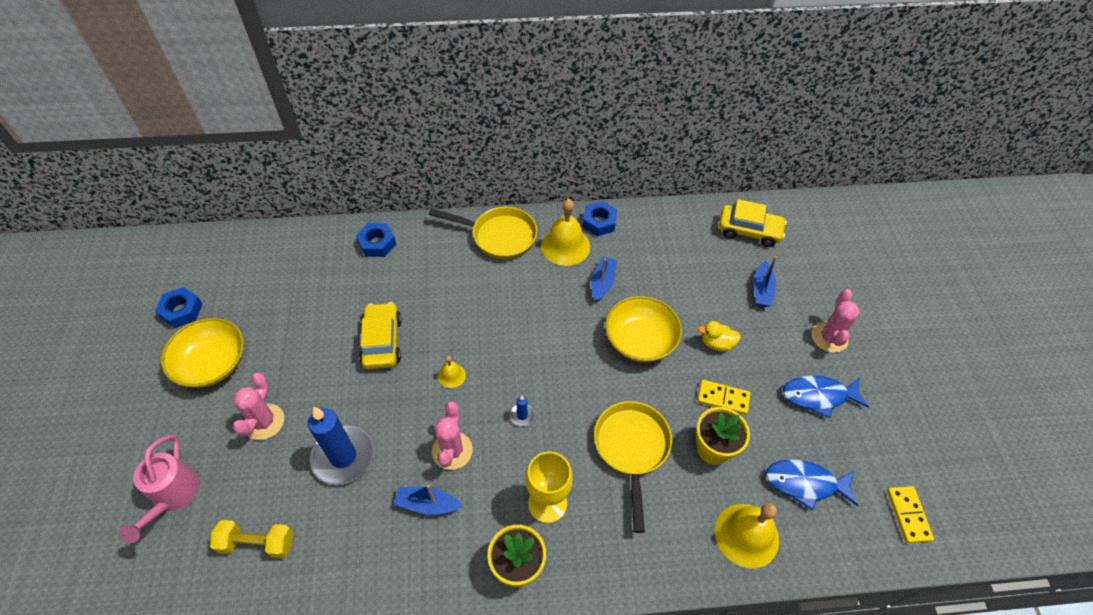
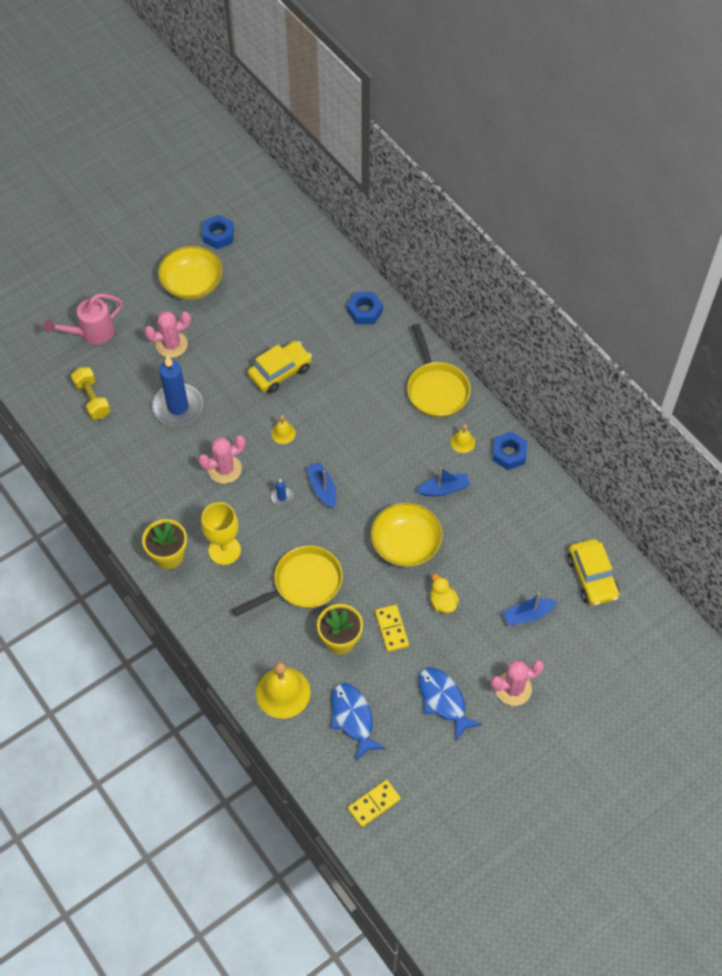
camera: 60 degrees right, 5 degrees up
(427, 504) = (177, 477): blue boat -> blue boat (322, 488)
(565, 246) = (462, 442): yellow bell -> yellow bell, size x0.50

